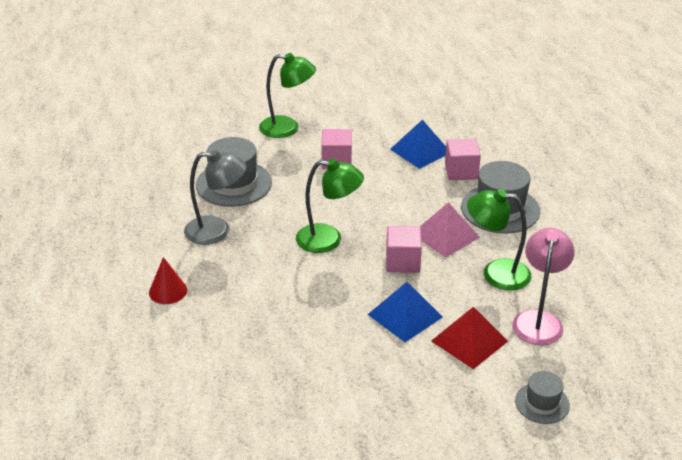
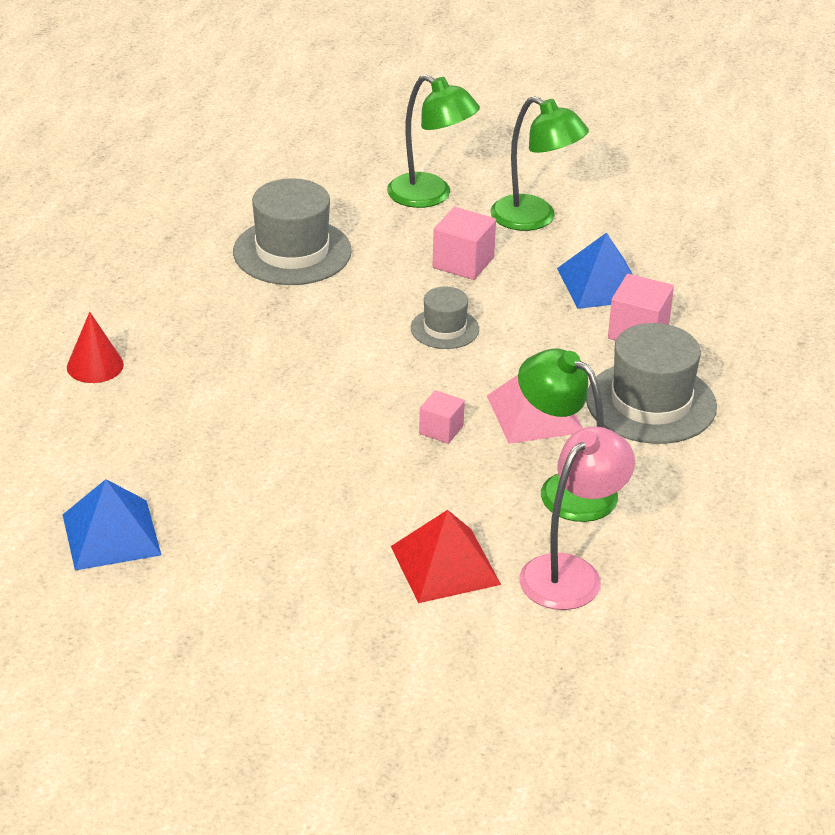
camera: 25 degrees right, 0 degrees up
(217, 231) = (219, 308): grey lamp -> none
(328, 240) = (361, 367): green lamp -> green lamp (534, 219)
(402, 262) = (441, 430): pink cube -> pink cube, size x0.64
(405, 315) = (383, 501): blue pyramid -> blue pyramid (111, 534)
(542, 403) = (477, 681): grey hat -> grey hat (444, 329)

